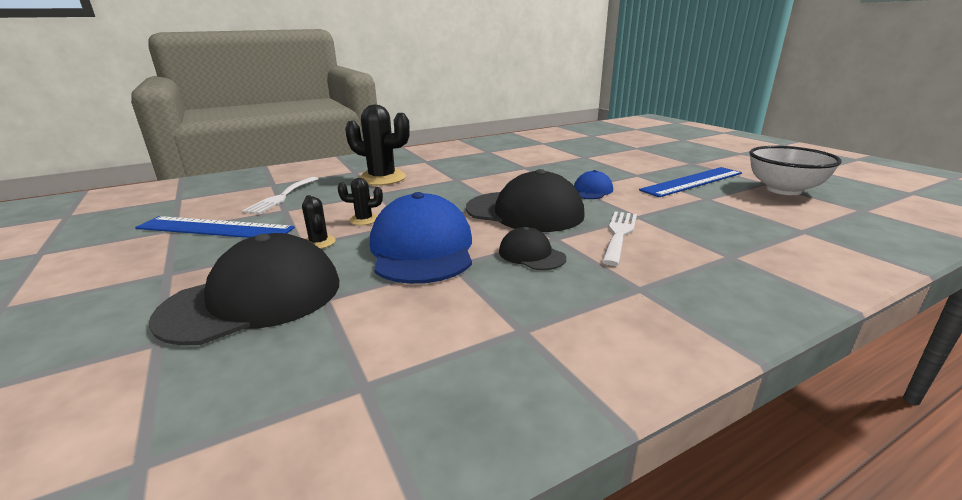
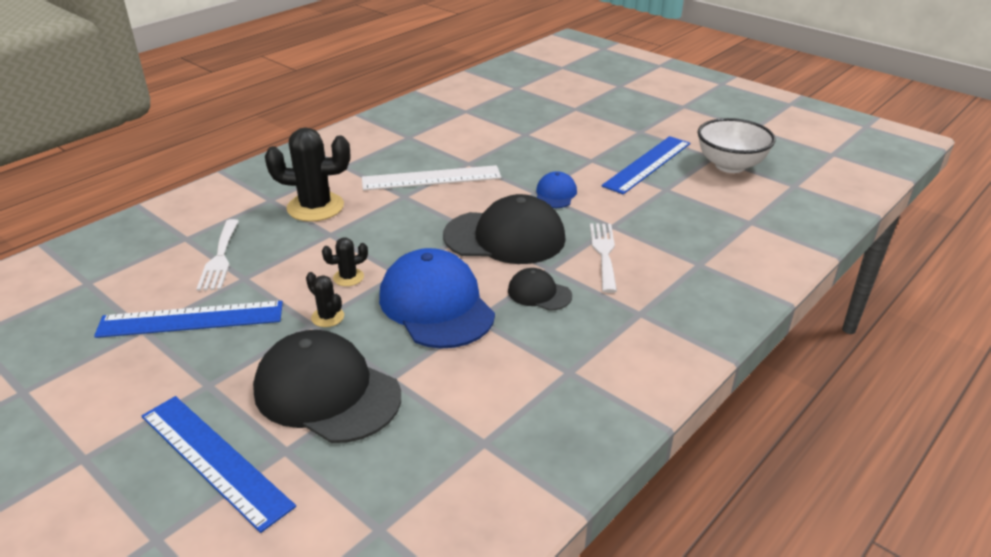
camera: 20 degrees left, 10 degrees up
(88, 335) = (214, 459): none -> blue ruler
(254, 299) = (327, 392): black cap -> black cap turned 90 degrees counterclockwise
(487, 172) = (431, 178): none -> white ruler

